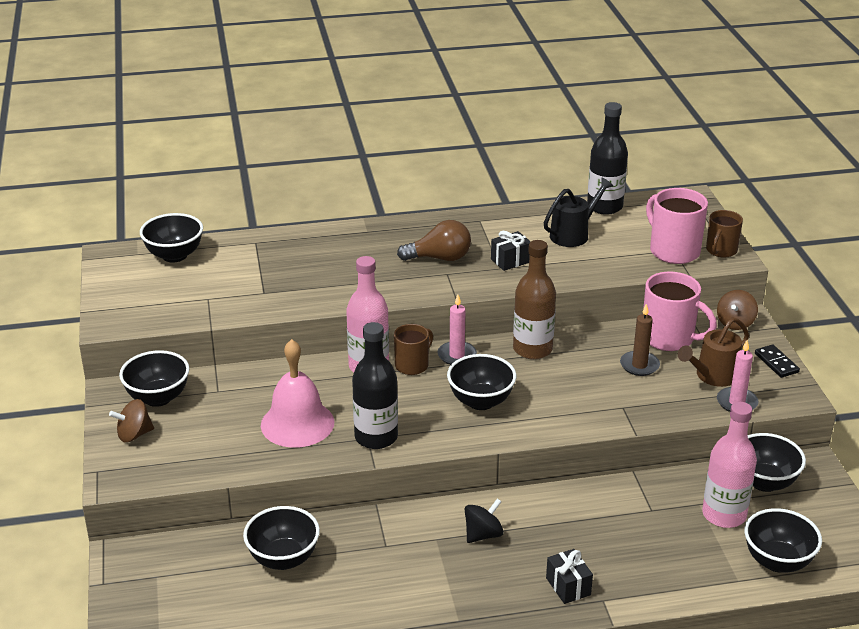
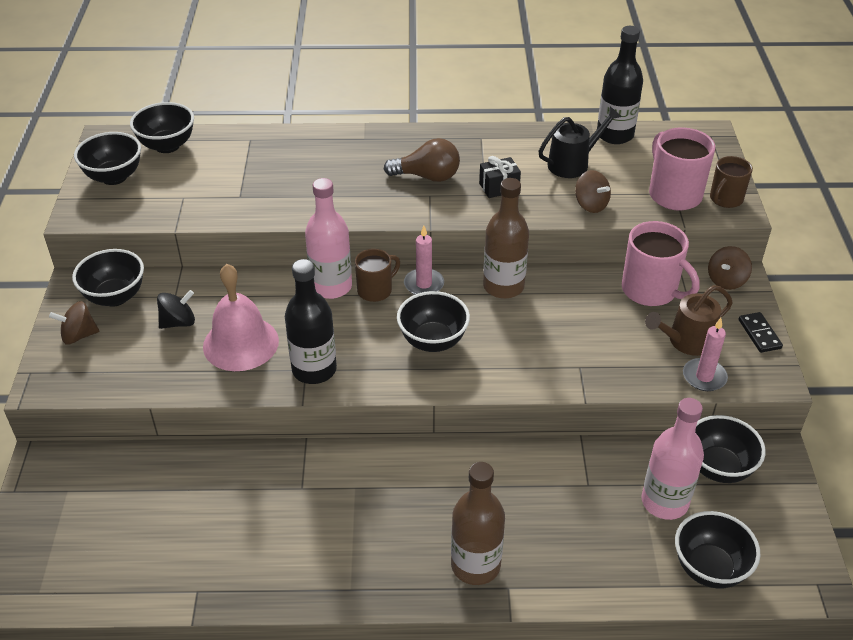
camera: 10 degrees right, 10 degrees up
(283, 559) = (196, 489): black bowl -> black bowl (114, 177)
(483, 534) = (404, 489): black spinning top -> black spinning top (178, 322)
(568, 586) = (475, 565): black gift -> brown bottle
(600, 267) = (591, 205): none -> brown spinning top
(639, 365) = (610, 319): brown candle -> none

